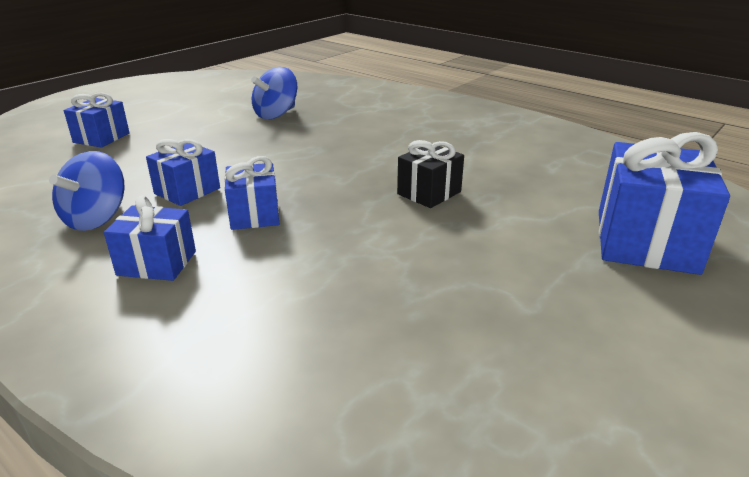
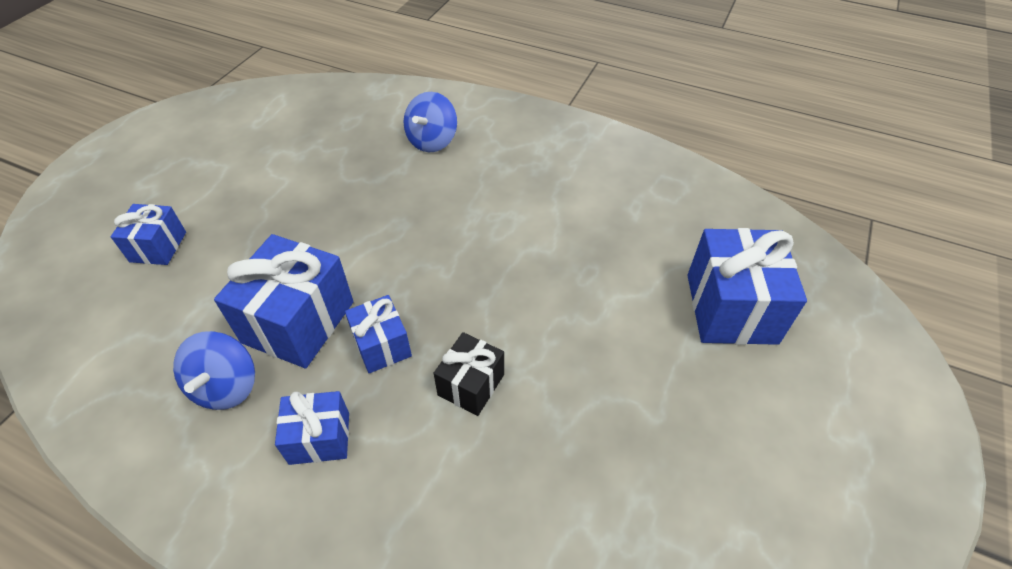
camera: 15 degrees left, 20 degrees up
(187, 191) = (298, 322): blue gift -> blue gift, size x1.75
(276, 114) = (336, 167): blue spinning top -> blue spinning top (432, 141)
(429, 193) = (534, 276): black gift -> black gift (471, 384)

